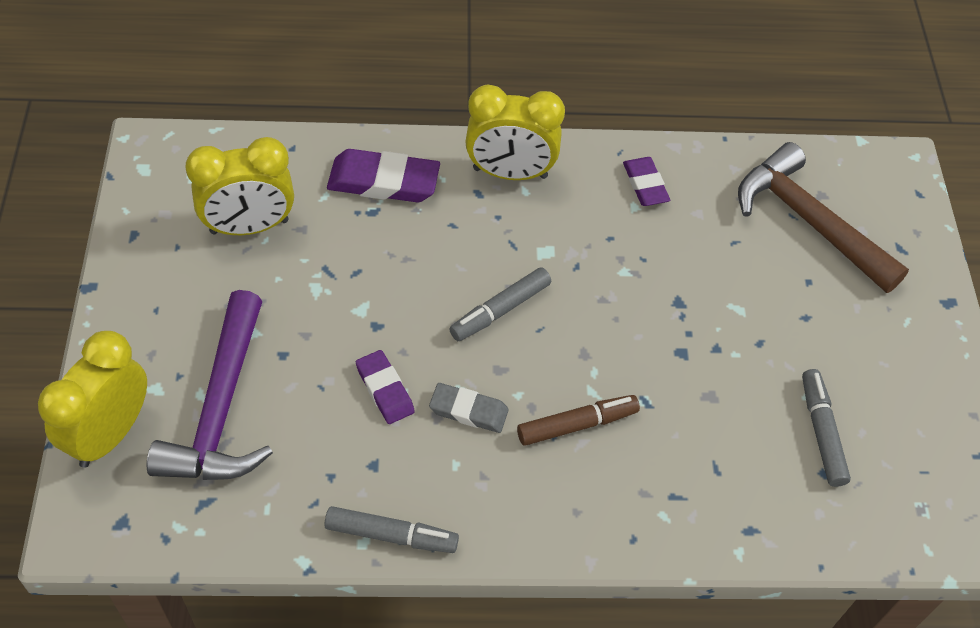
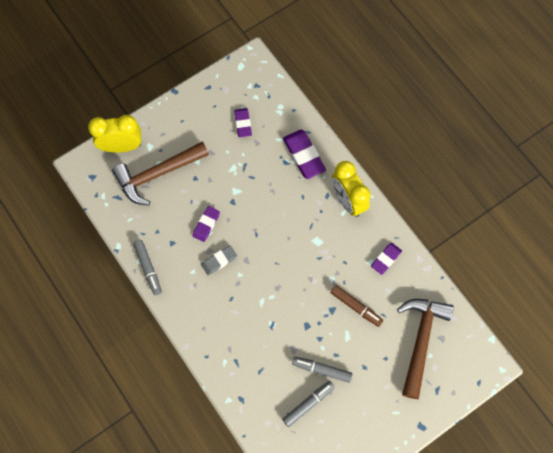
camera: 60 degrees right, 15 degrees up
(221, 409) = (157, 174): purple hammer -> brown hammer
(249, 227) = (243, 123): yellow clock -> purple eraser
(468, 410) = (219, 261): grey eraser -> grey eraser turned 75 degrees clockwise
(500, 310) = (274, 242): grey marker -> grey marker (322, 370)
(576, 424) = (242, 305): brown marker -> brown marker (356, 307)

